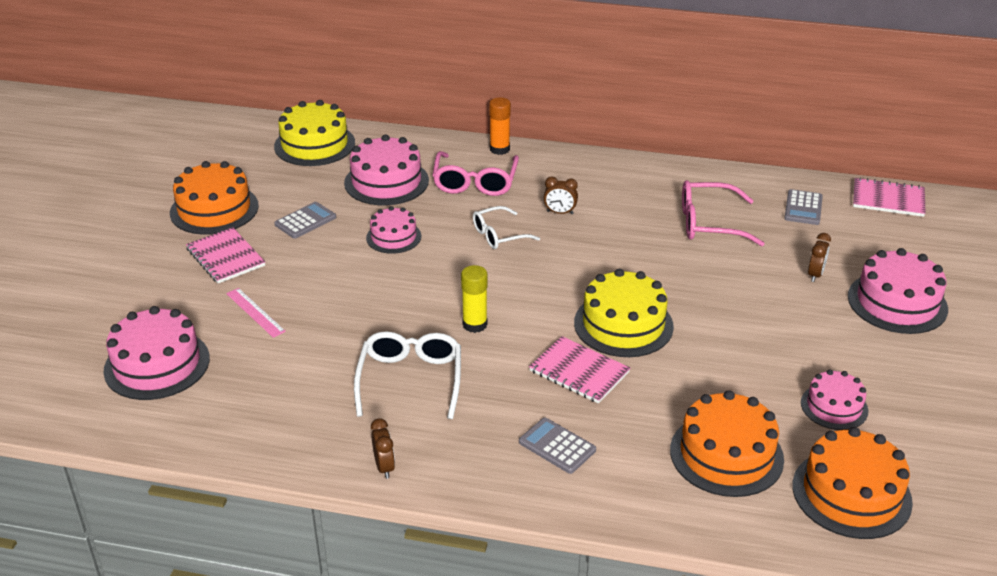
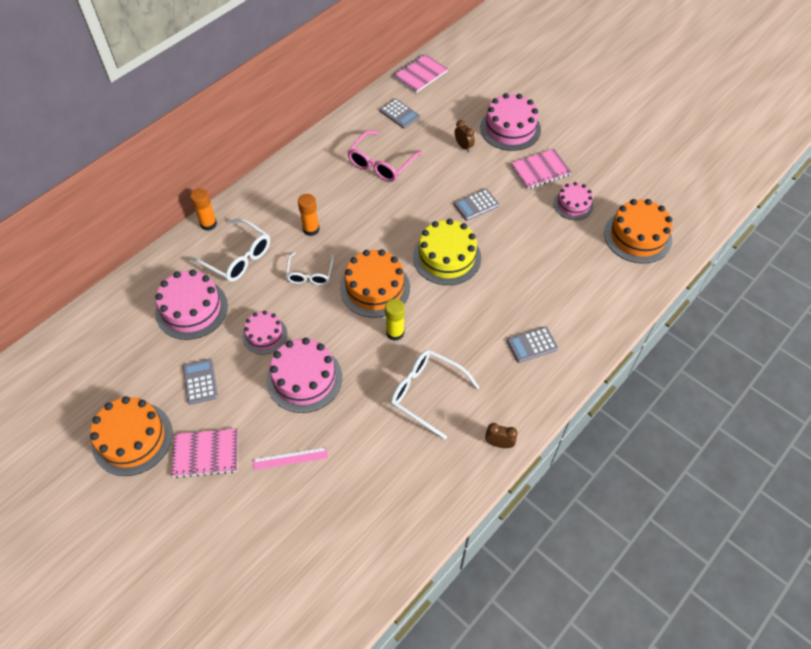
camera: 60 degrees left, 20 degrees up
(157, 364) = (307, 548): pink cake -> pink cake (304, 378)
(314, 144) = (98, 333): yellow cake -> none
(475, 182) = (237, 257): pink glasses -> white glasses
(560, 212) = (311, 229): brown clock -> orange glue stick
(579, 372) = (475, 301): pink notebook -> pink notebook (540, 170)
(726, 454) = (582, 271): orange cake -> orange cake (375, 288)
(732, 319) = (476, 205): none -> grey calculator

